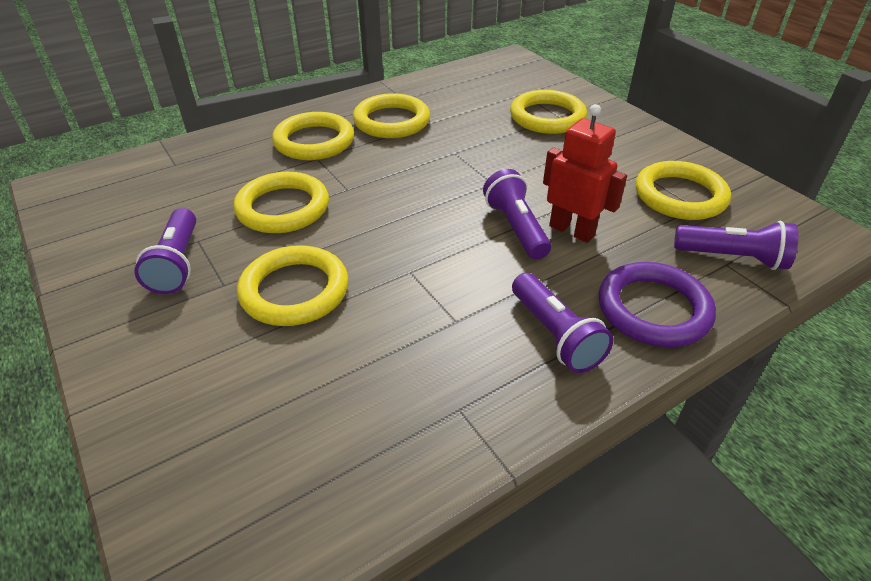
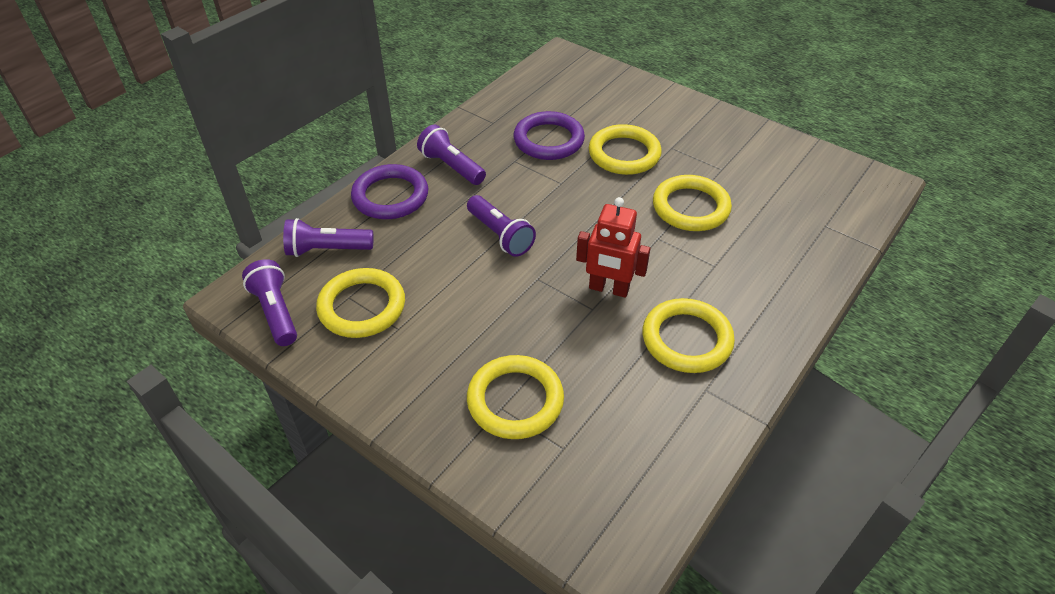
camera: 160 degrees right, 5 degrees up
(177, 263) = (714, 152): purple flashlight -> purple flashlight (276, 312)
(314, 141) = (737, 285): yellow ring -> none
(384, 343) = (548, 140): none -> purple ring
(572, 230) = (455, 244): red robot -> red robot (608, 289)

